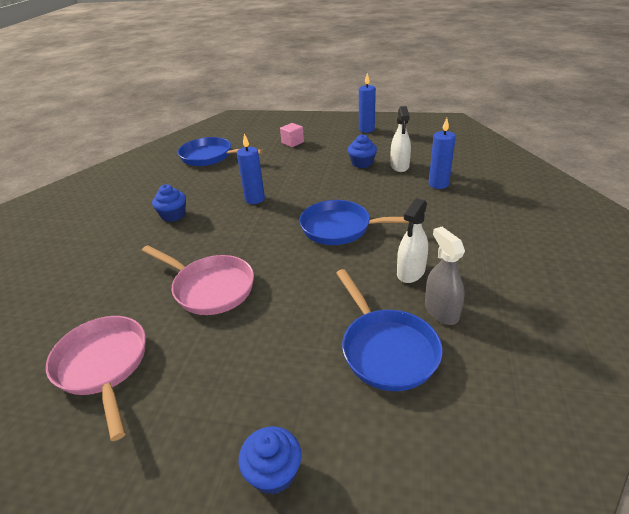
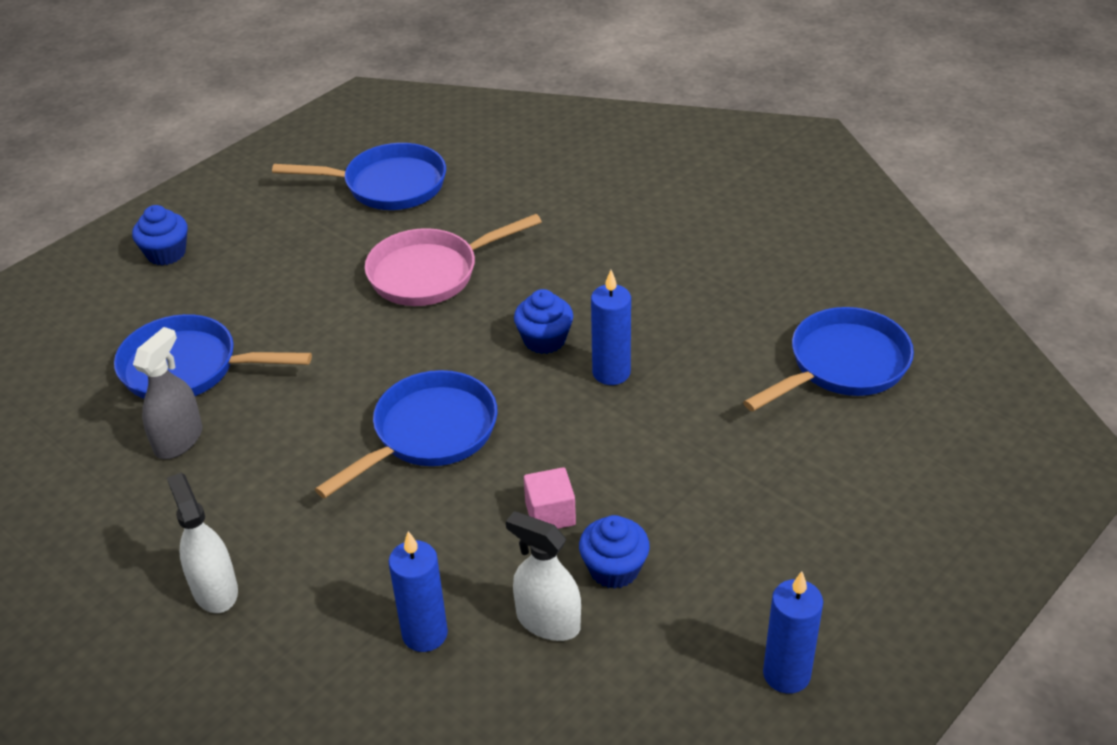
camera: 120 degrees right, 5 degrees up
(103, 366) = (388, 185): pink pan -> blue pan
(173, 215) = (644, 277): blue cupcake -> blue cupcake (544, 340)
(292, 142) = (815, 507): pink cube -> pink cube (550, 514)
(411, 272) = (263, 453): white spray bottle -> white spray bottle (215, 590)
(441, 311) = (178, 440): grey spray bottle -> grey spray bottle turned 75 degrees counterclockwise

